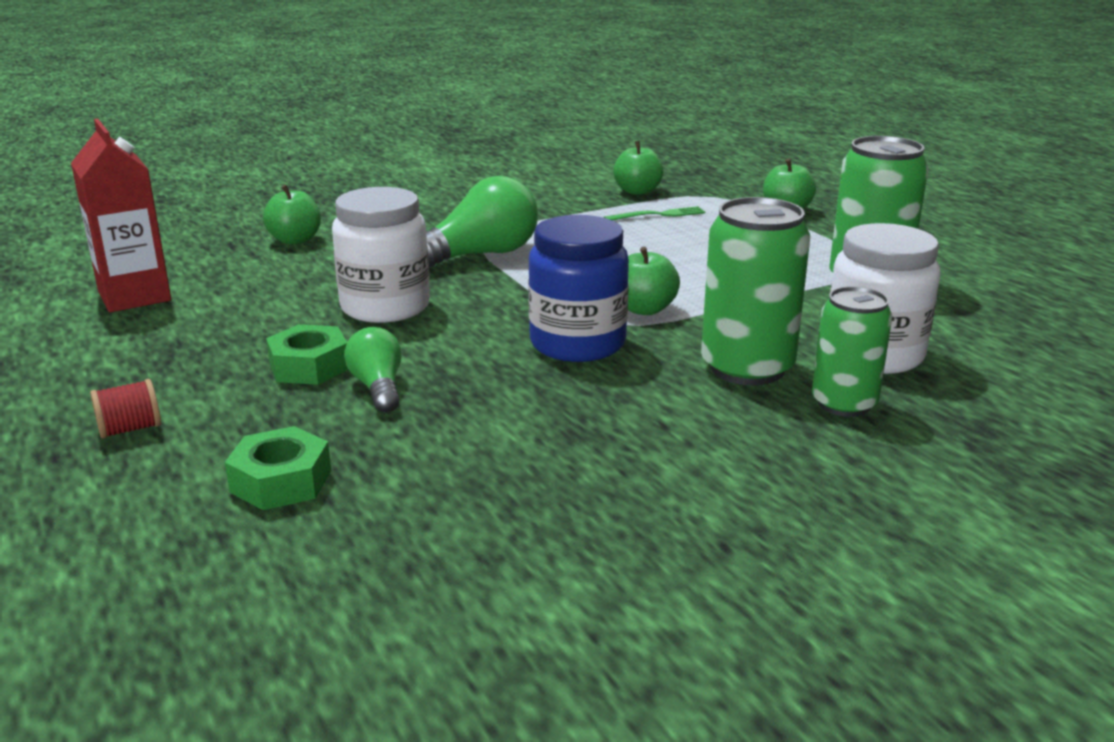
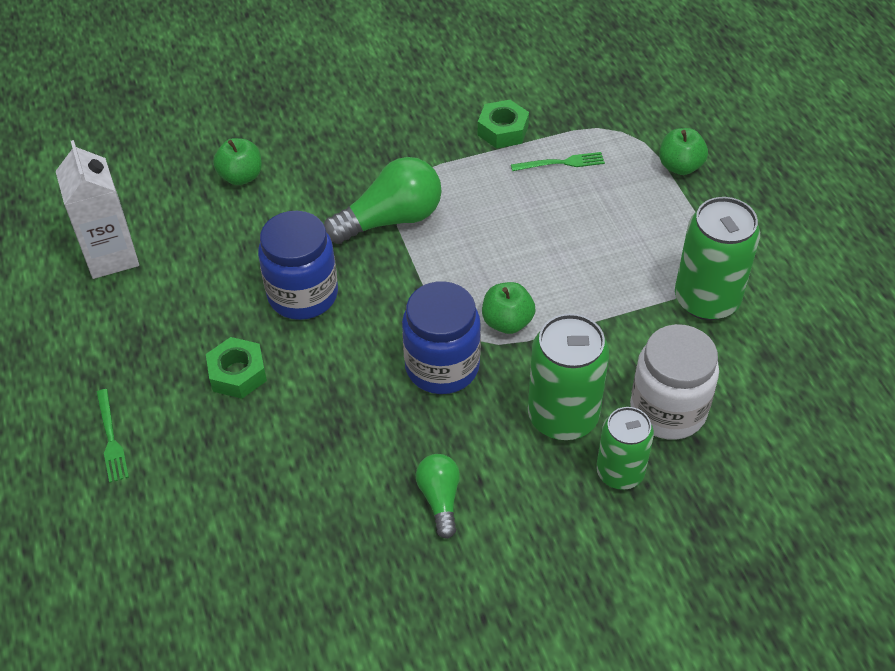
camera: 10 degrees right, 25 degrees up
(130, 429) = (111, 438): red spool -> green fork
(134, 296) = (111, 256): red carton -> white carton
(281, 481) = (208, 511): green nut -> green nut (503, 130)
(378, 387) = (284, 408): green light bulb -> green light bulb (440, 499)
(385, 307) = (303, 295): white jar -> blue jar
(637, 191) = (554, 115): green apple -> none

